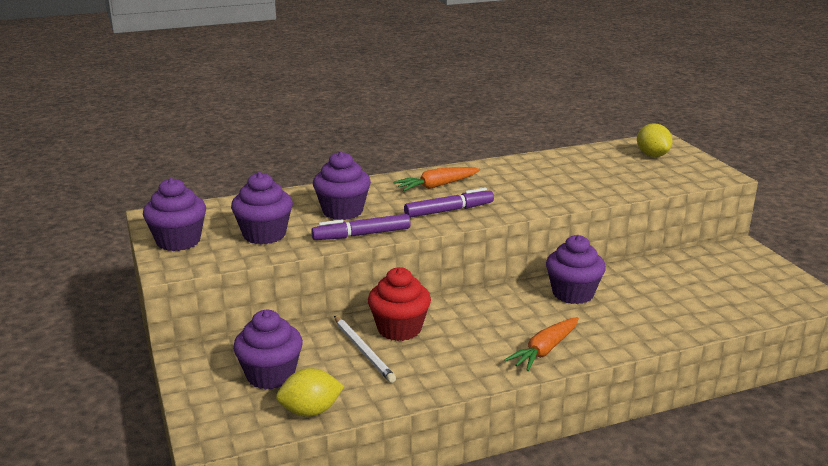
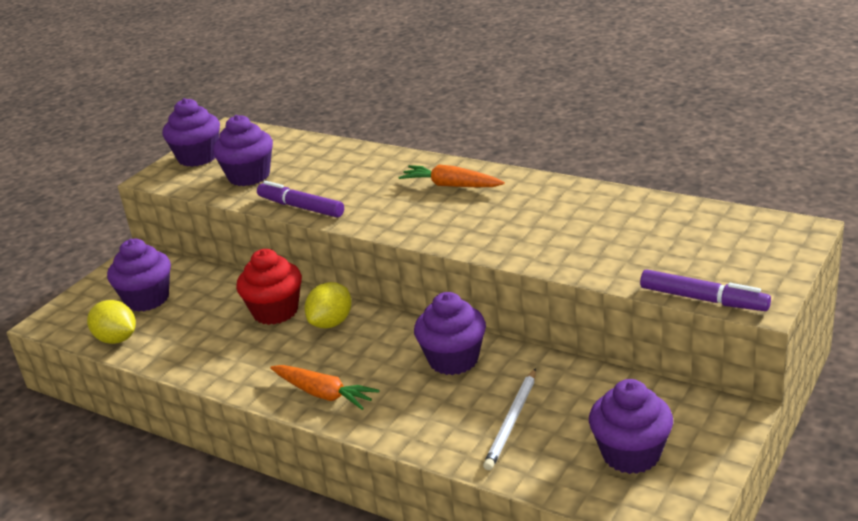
camera: 55 degrees right, 5 degrees up
(342, 211) = (335, 179): purple cupcake -> purple cupcake (631, 454)
(363, 351) = (223, 315): white pencil -> white pencil (512, 421)
(449, 210) = (405, 215): purple marker -> purple marker (703, 299)
(544, 350) = (324, 394): orange carrot -> orange carrot turned 150 degrees counterclockwise
(652, 155) = (739, 242): yellow lemon -> yellow lemon (331, 323)

